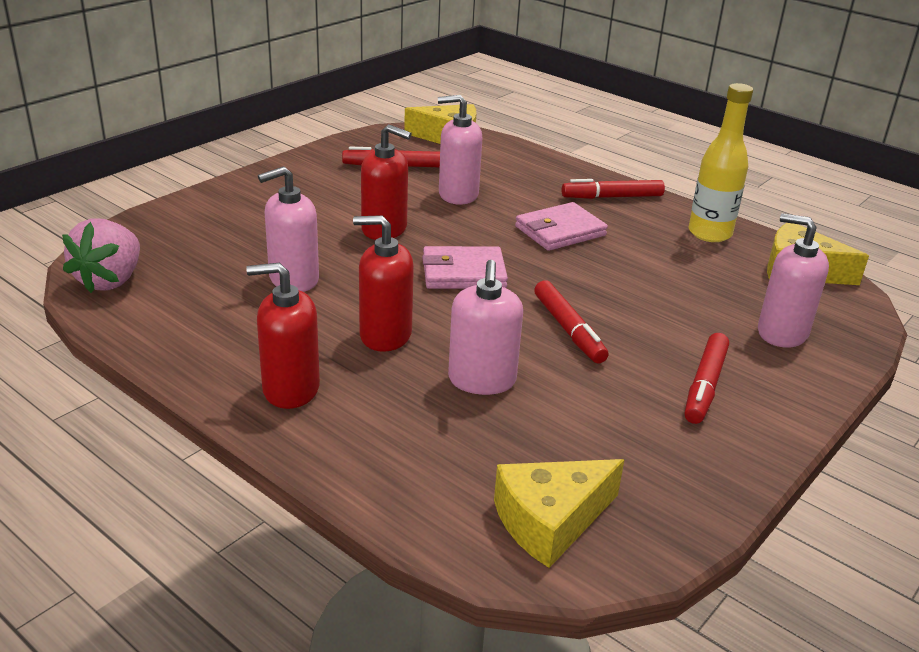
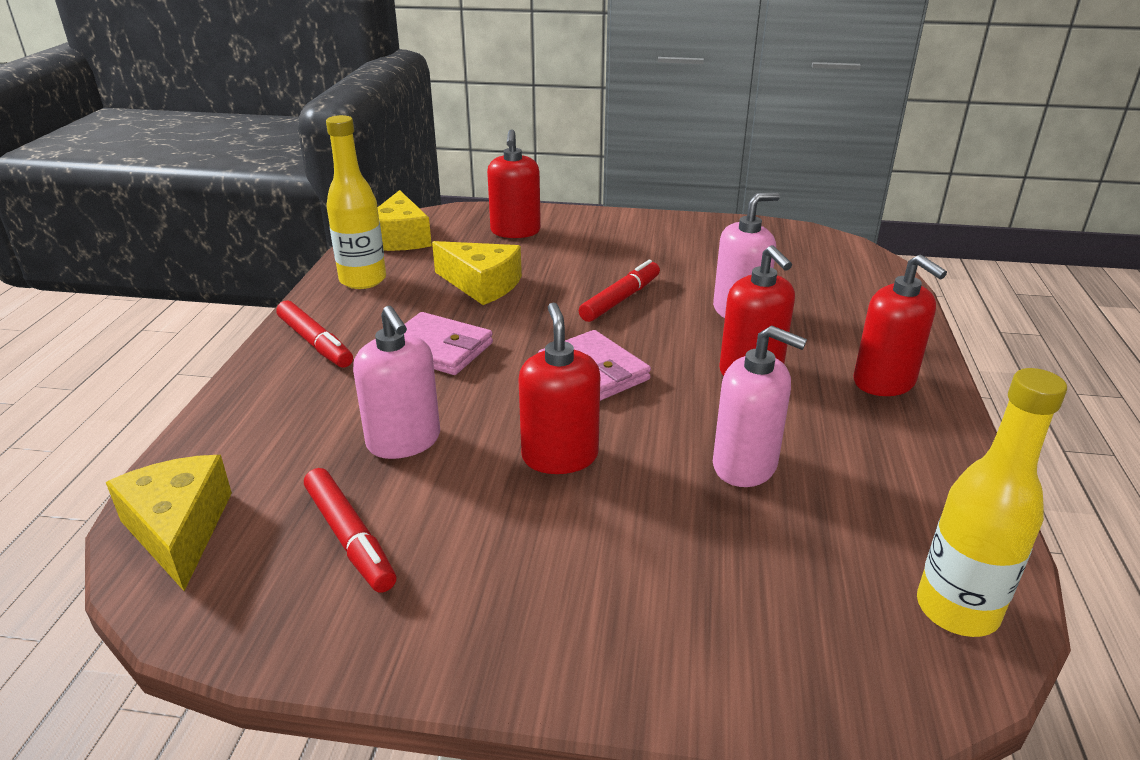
camera: 120 degrees left, 0 degrees up
(110, 281) = (957, 610): pink strawberry -> yellow bottle
(550, 521) = (826, 256): yellow cheese -> yellow cheese (482, 284)
(705, 386) = (623, 242): red marker -> none
(782, 333) = (515, 231): pink soap dispenser -> red soap dispenser

